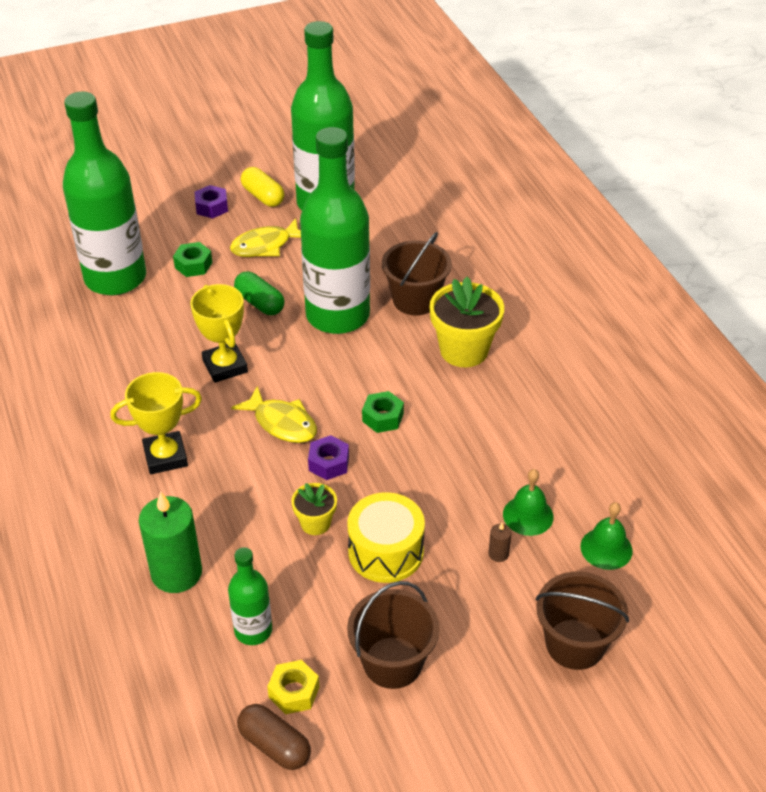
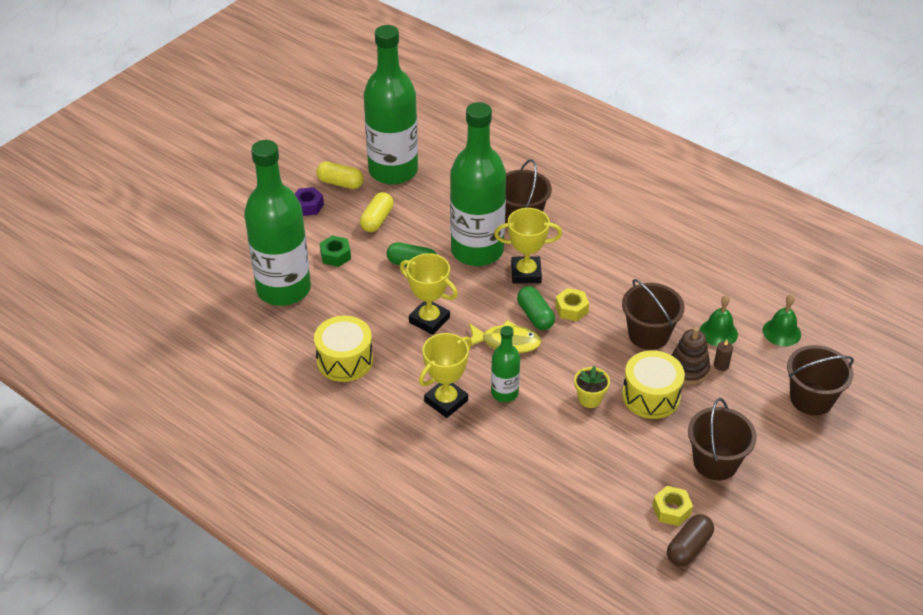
camera: 30 degrees left, 0 degrees up
(107, 371) = (345, 360): none -> yellow drum
(176, 573) = (527, 474): green candle -> none
(253, 630) = (612, 485): green bottle -> green bottle (504, 393)
(265, 245) = (377, 220): yellow fish -> yellow capsule
(275, 745) = (688, 547): brown capsule -> brown capsule turned 60 degrees counterclockwise
(329, 463) = (563, 355): purple nut -> none
(337, 408) = (535, 316): none -> green capsule
(368, 359) = (526, 273): none -> yellow trophy
(383, 417) = (571, 309): green nut -> yellow nut
(444, 482) = (648, 334): none -> brown bucket
(455, 541) = (688, 369): none -> brown stacking toy
(464, 350) = (585, 240): yellow flower pot -> none

